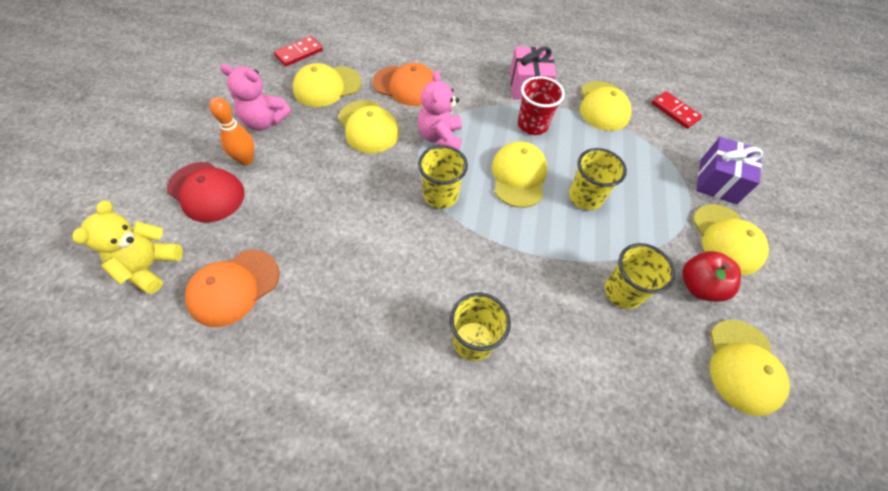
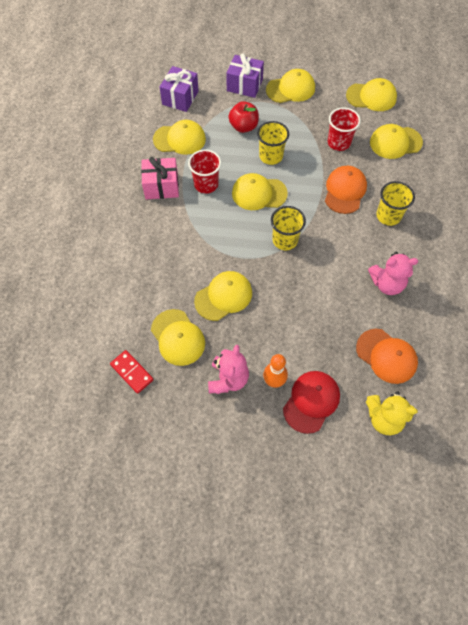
camera: 90 degrees left, 5 degrees up
(406, 86) = (170, 274): orange cap -> orange cap (345, 191)
(440, 137) = (228, 244): pink teddy bear -> pink teddy bear (387, 284)
(623, 291) = (338, 142): yellow cup -> red cup
(636, 388) = (395, 142): none -> yellow cap
(674, 111) = (180, 98): red domino -> purple gift
(698, 286) = (327, 107): red apple -> red apple (243, 127)

